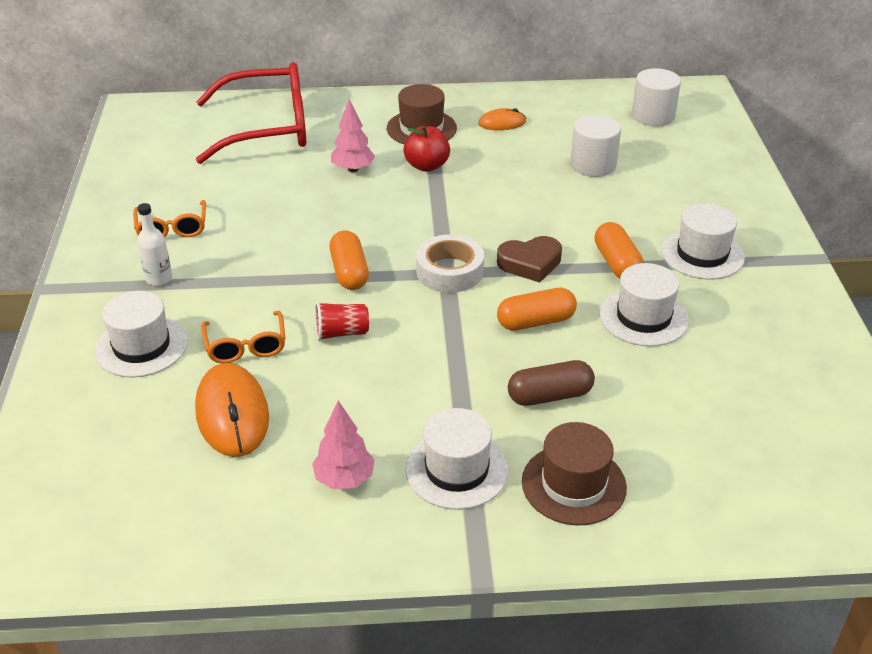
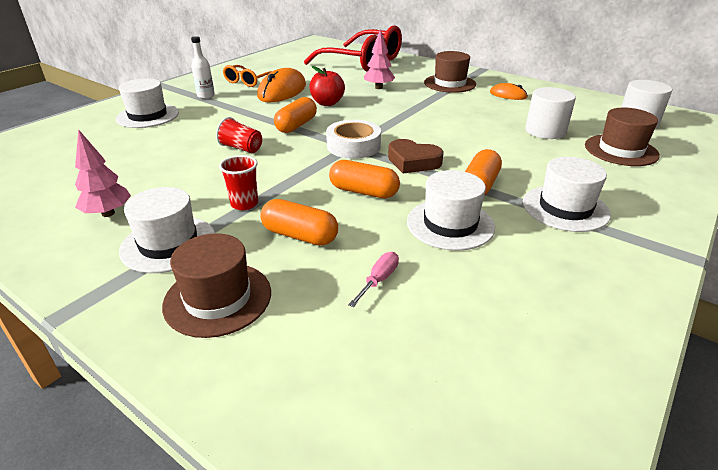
camera: 40 degrees right, 5 degrees down
(232, 414) = (125, 157): orange mouse -> orange mouse (282, 91)
(245, 345) = (188, 134): orange glasses -> none
(427, 166) = (425, 98): red apple -> red apple (327, 103)
(454, 394) = (244, 204): none -> red cup
(550, 396) = (300, 236): brown capsule -> orange capsule
(659, 397) = (379, 280): none -> pink screwdriver
(675, 162) = (621, 150): none -> brown hat

